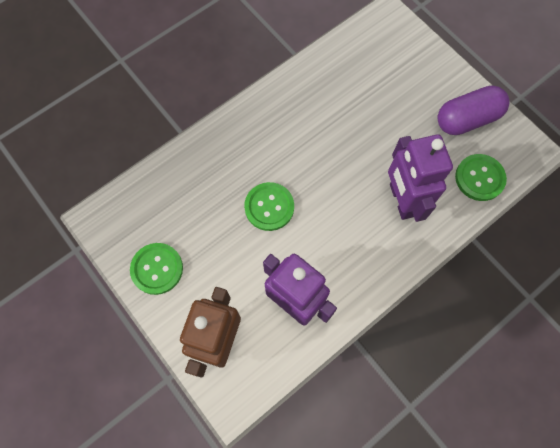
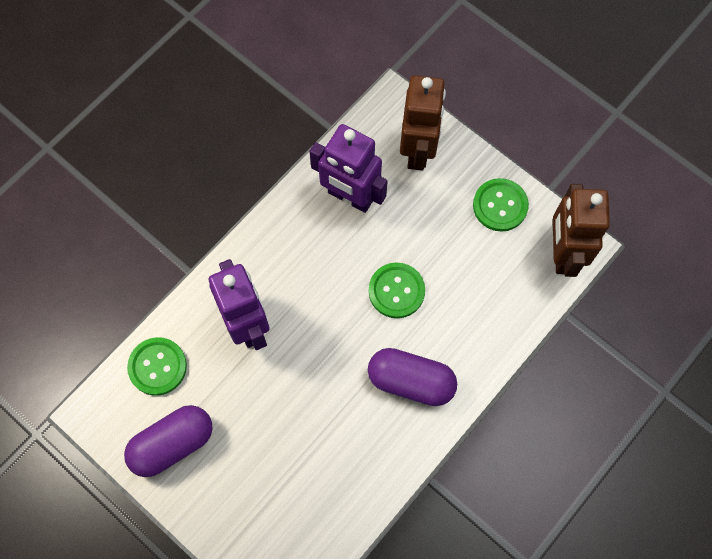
camera: 170 degrees right, 0 degrees up
(116, 216) = (562, 253): none -> brown robot
(272, 134) = (411, 381): none -> purple capsule

